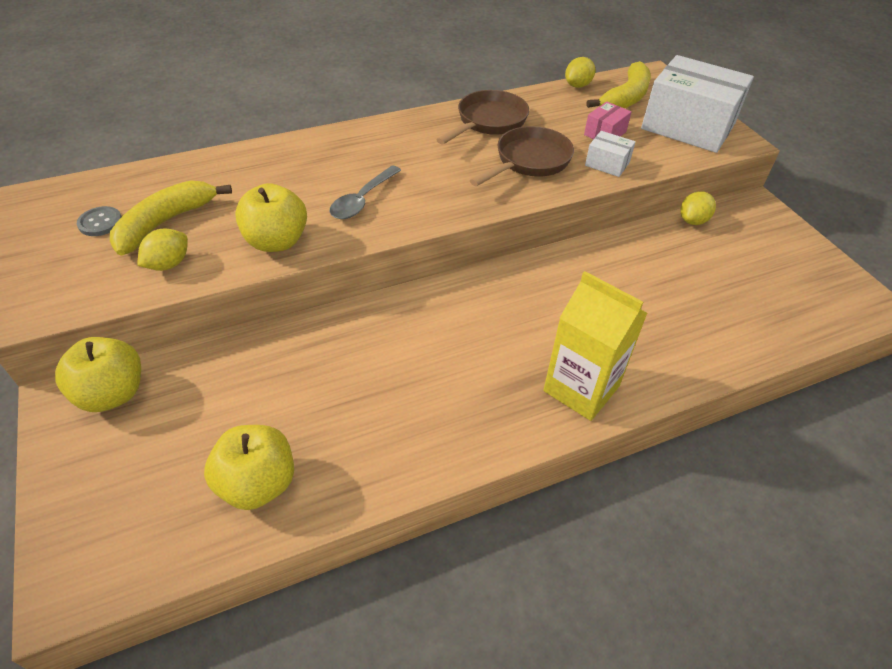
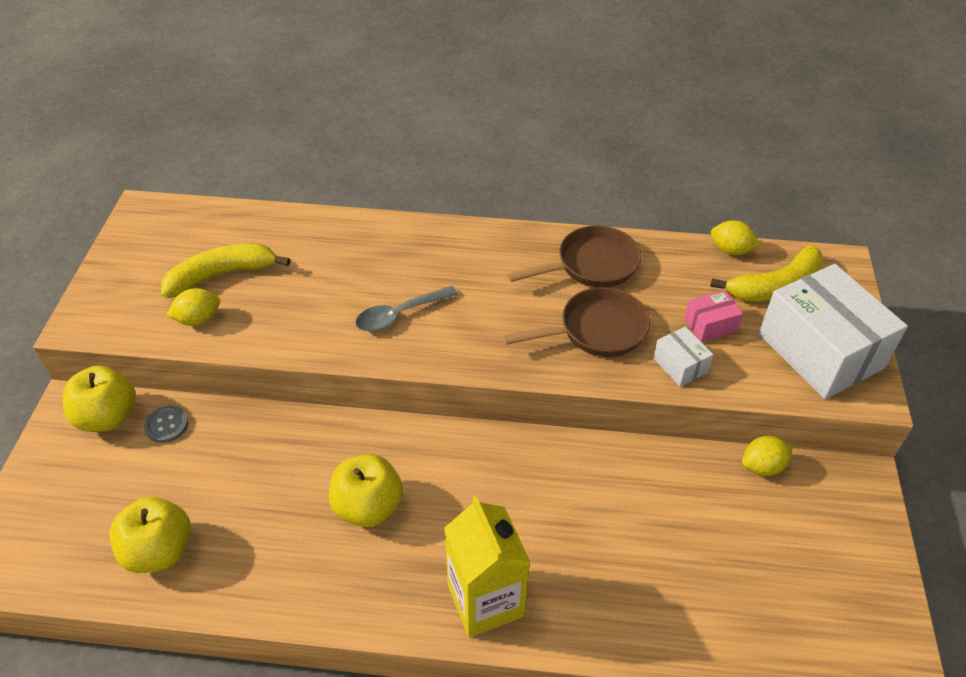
camera: 30 degrees right, 0 degrees up
(100, 222) = (174, 255): grey button -> grey button (167, 425)
(277, 241) = (296, 331): yellow apple -> yellow apple (368, 507)
(577, 85) = (730, 250): yellow lemon -> yellow lemon turned 45 degrees clockwise

